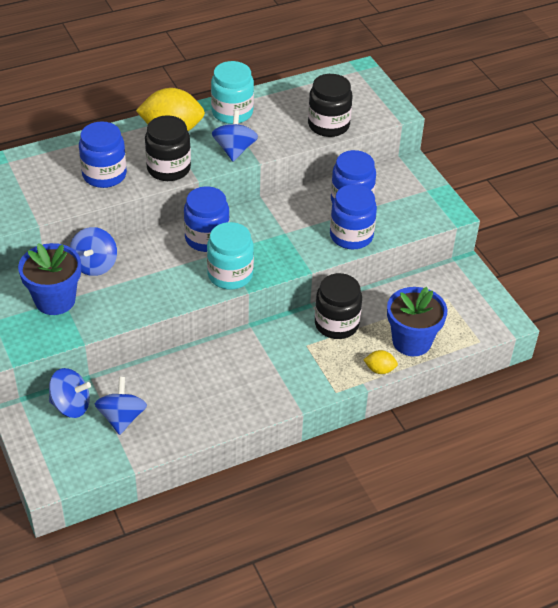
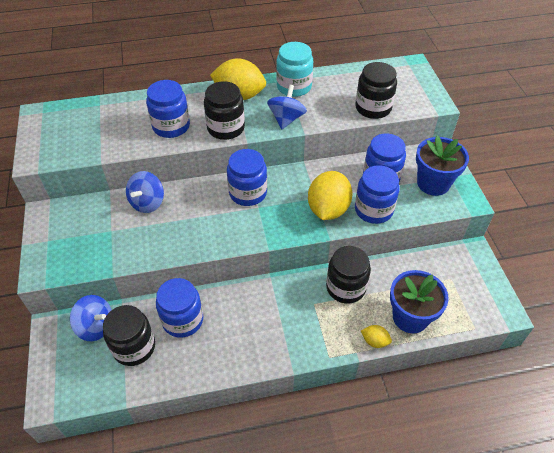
camera: 15 degrees right, 5 degrees up
(55, 300) = (103, 230): blue flower pot -> blue flower pot (433, 183)
(122, 418) = (134, 347): blue spinning top -> black jar
(167, 383) = (182, 320): none -> blue jar
(230, 275) = (257, 230): turquoise jar -> none
(301, 242) = (328, 209): none -> yellow lemon

